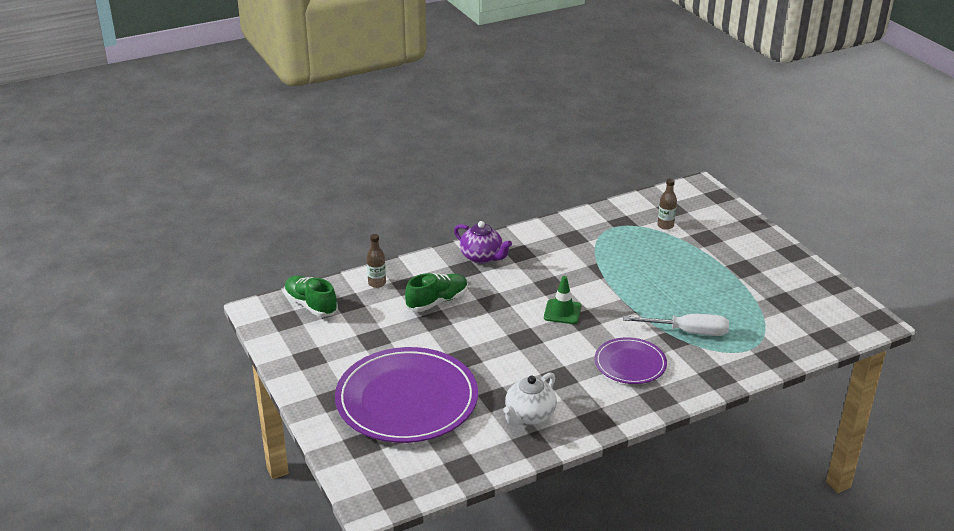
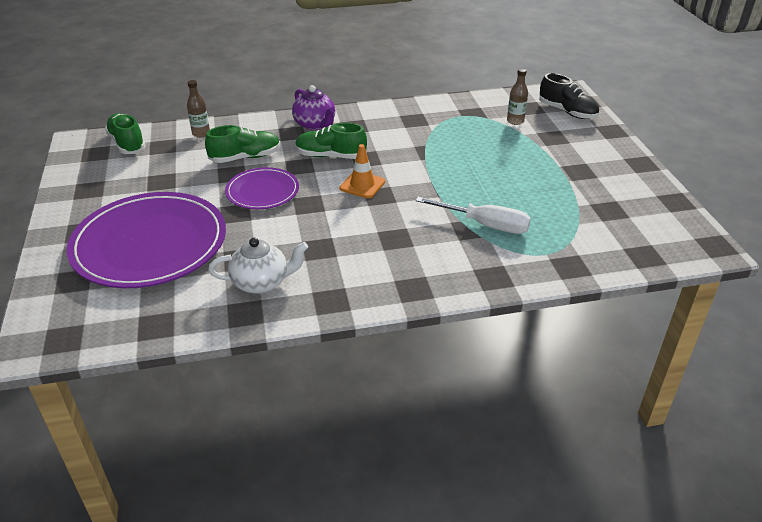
camera: 15 degrees right, 5 degrees up
(516, 287) = (330, 156): none -> green shoe
(529, 416) = (261, 282): white teapot -> white teapot turned 150 degrees counterclockwise
(562, 312) = (362, 185): green traffic cone -> orange traffic cone
(630, 363) = (403, 247): purple plate -> purple plate (262, 191)
(707, 209) = (567, 112): none -> black shoe

